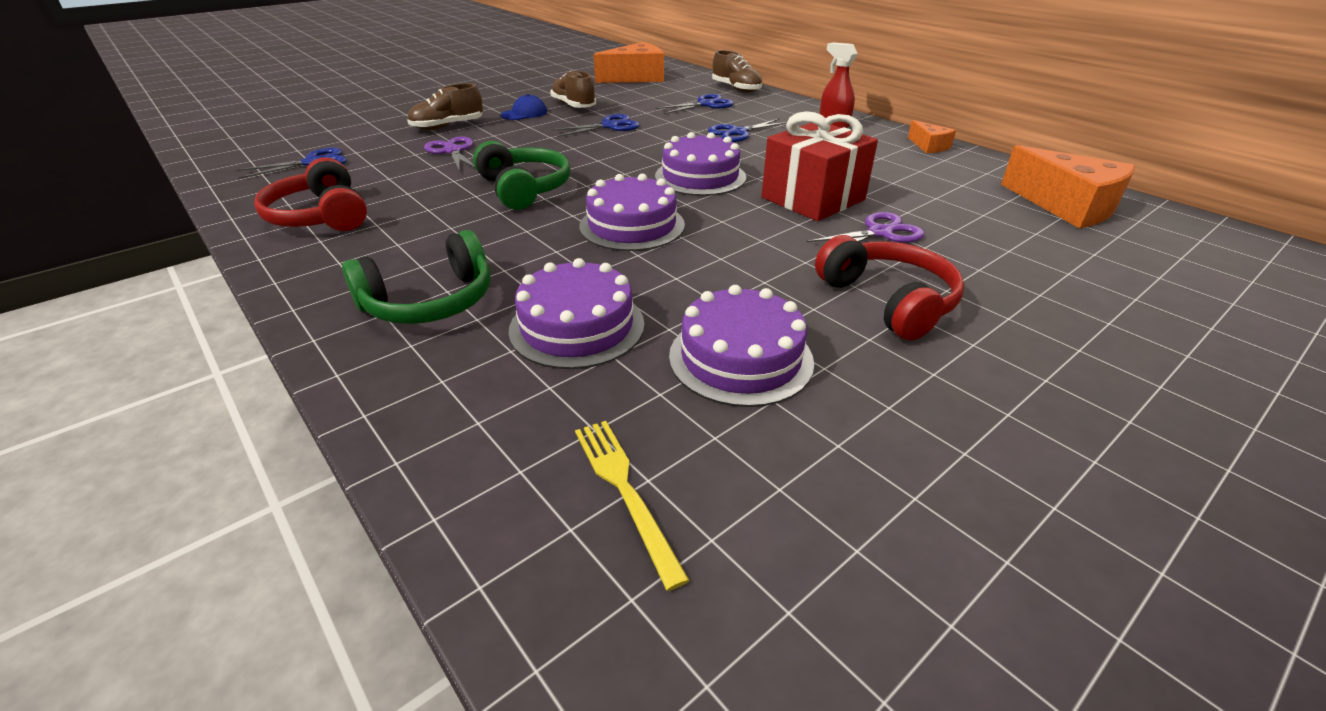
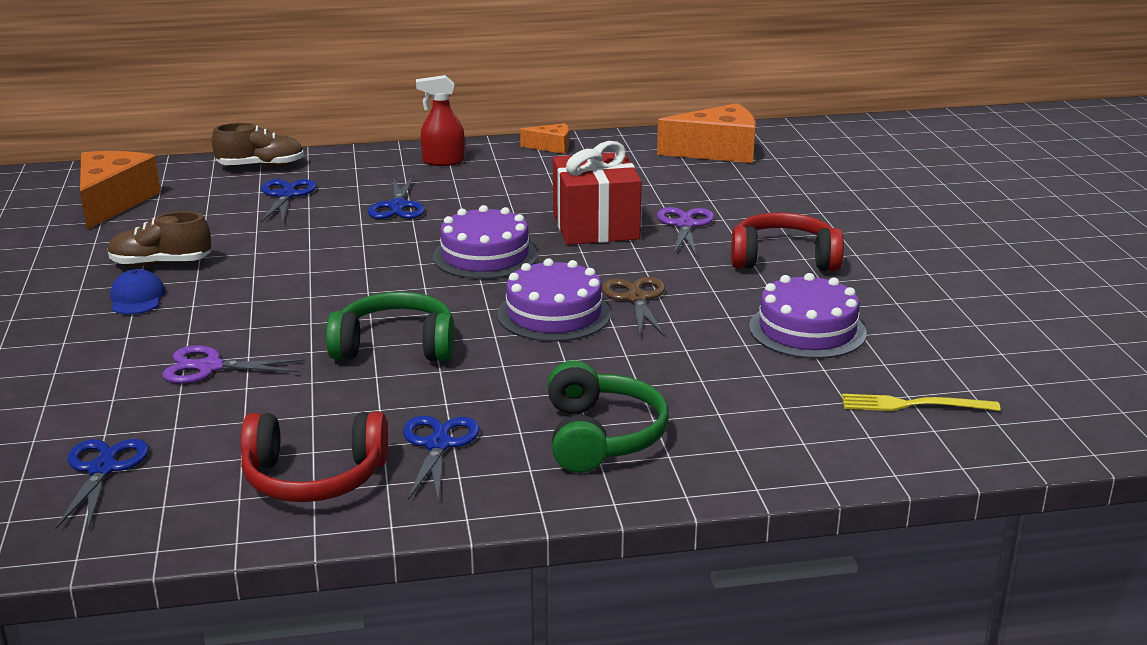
camera: 60 degrees left, 10 degrees down
(448, 126) = (104, 356): brown shoe -> none
(577, 326) = (709, 379): purple cake -> none
(610, 126) = (272, 261): blue scissors -> blue scissors (438, 444)
(701, 250) = (636, 298): none -> brown scissors

